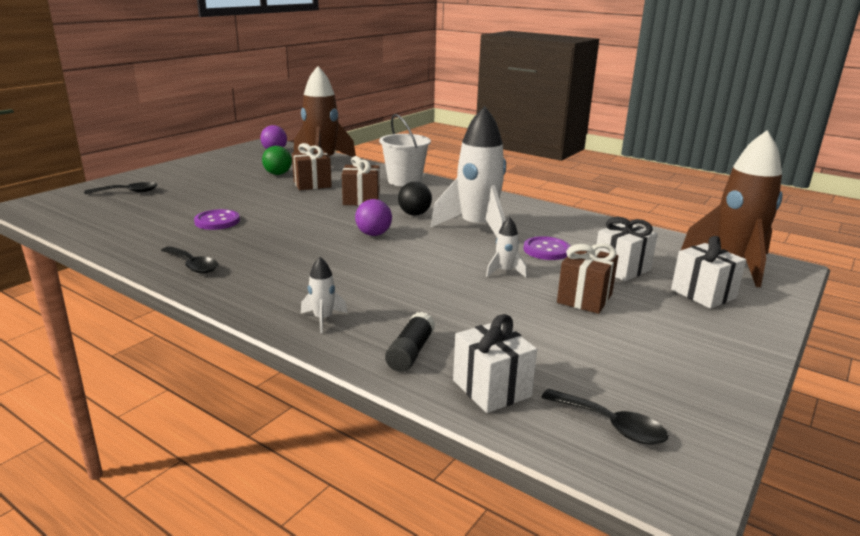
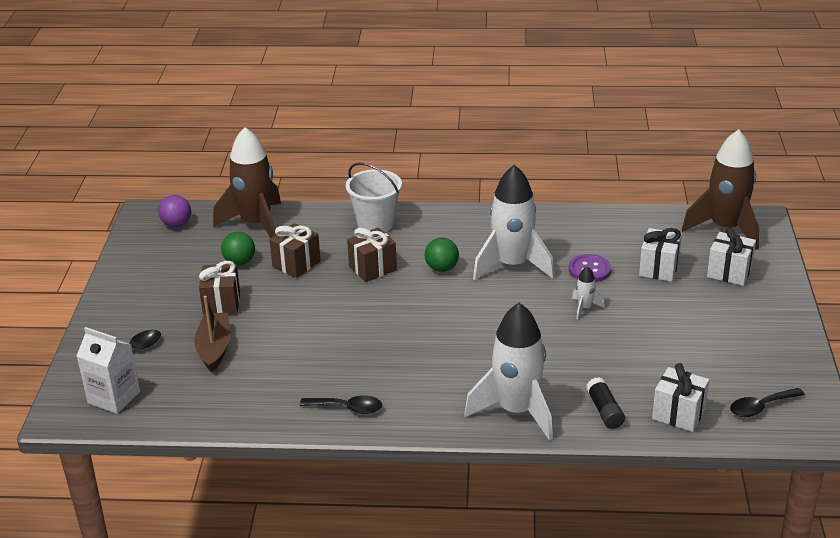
camera: 30 degrees left, 10 degrees up
(68, 208) = (114, 397): none -> white carton
(176, 205) = (214, 348): none -> brown boat
(217, 221) = (286, 351): purple button -> none
(323, 319) = (516, 411): white rocket -> white rocket, size x2.39
(373, 234) = (440, 309): purple ball -> none
(414, 214) = (442, 268): black ball -> green ball
(584, 298) = (661, 311): brown gift -> brown gift (221, 304)
(611, 425) = (760, 407): black spoon -> black spoon turned 150 degrees clockwise

